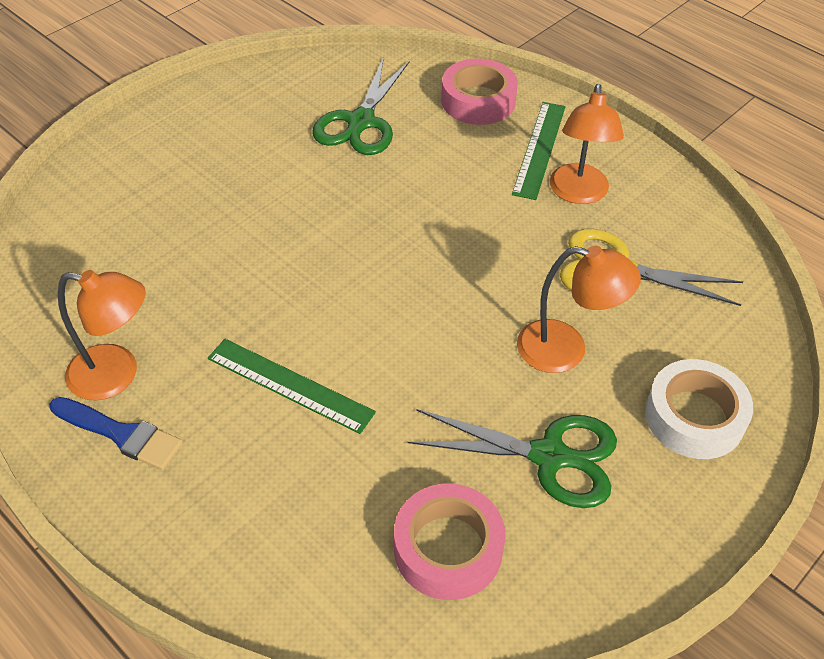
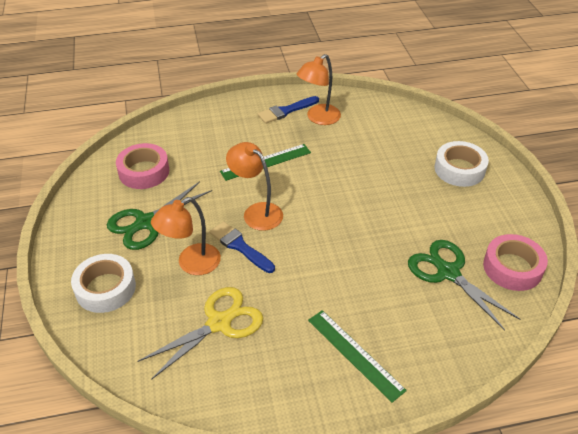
camera: 125 degrees right, 5 degrees down
(152, 168) = (459, 169): none -> white tape
(478, 101) = (433, 350): pink tape -> pink tape (512, 268)
(489, 317) = (240, 246): none -> blue brush
(578, 193) = (296, 347): orange lamp -> orange lamp (256, 212)

